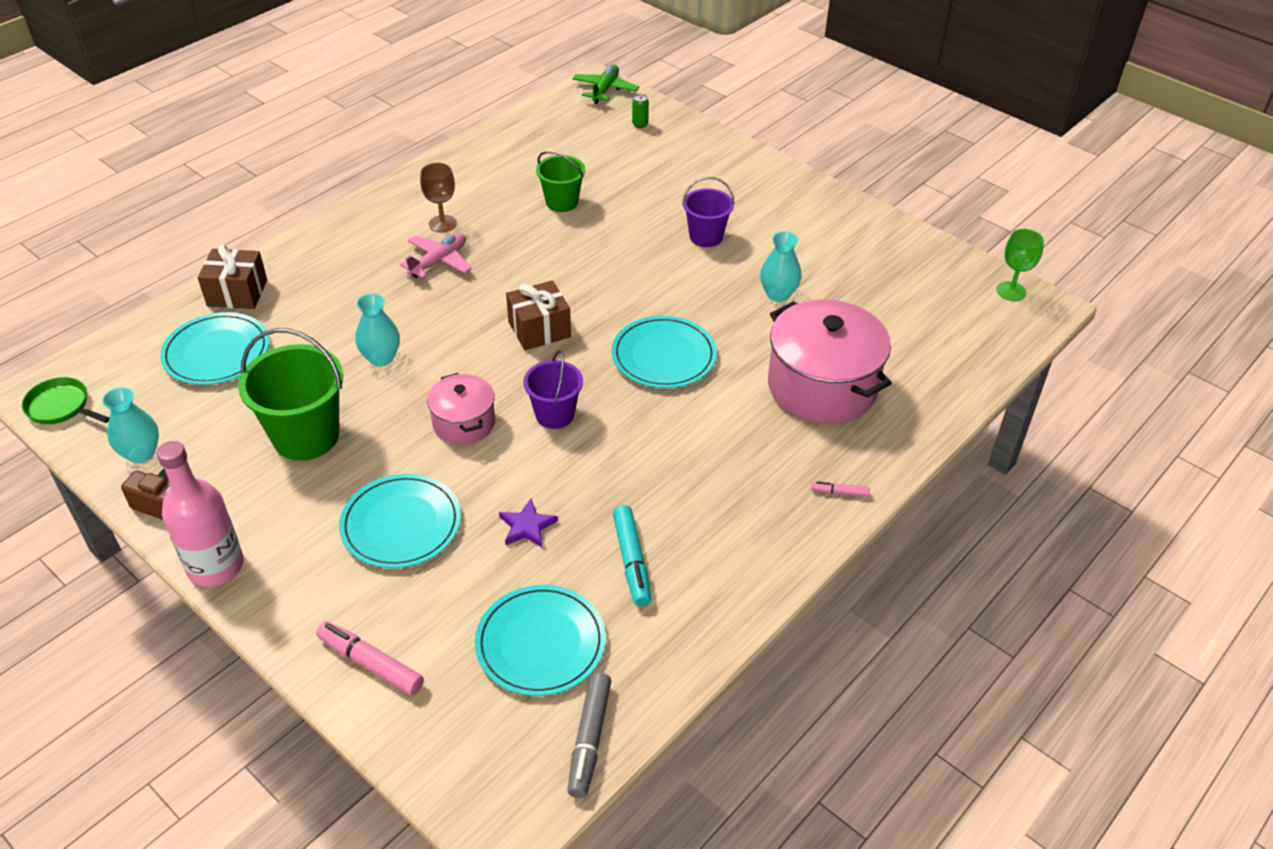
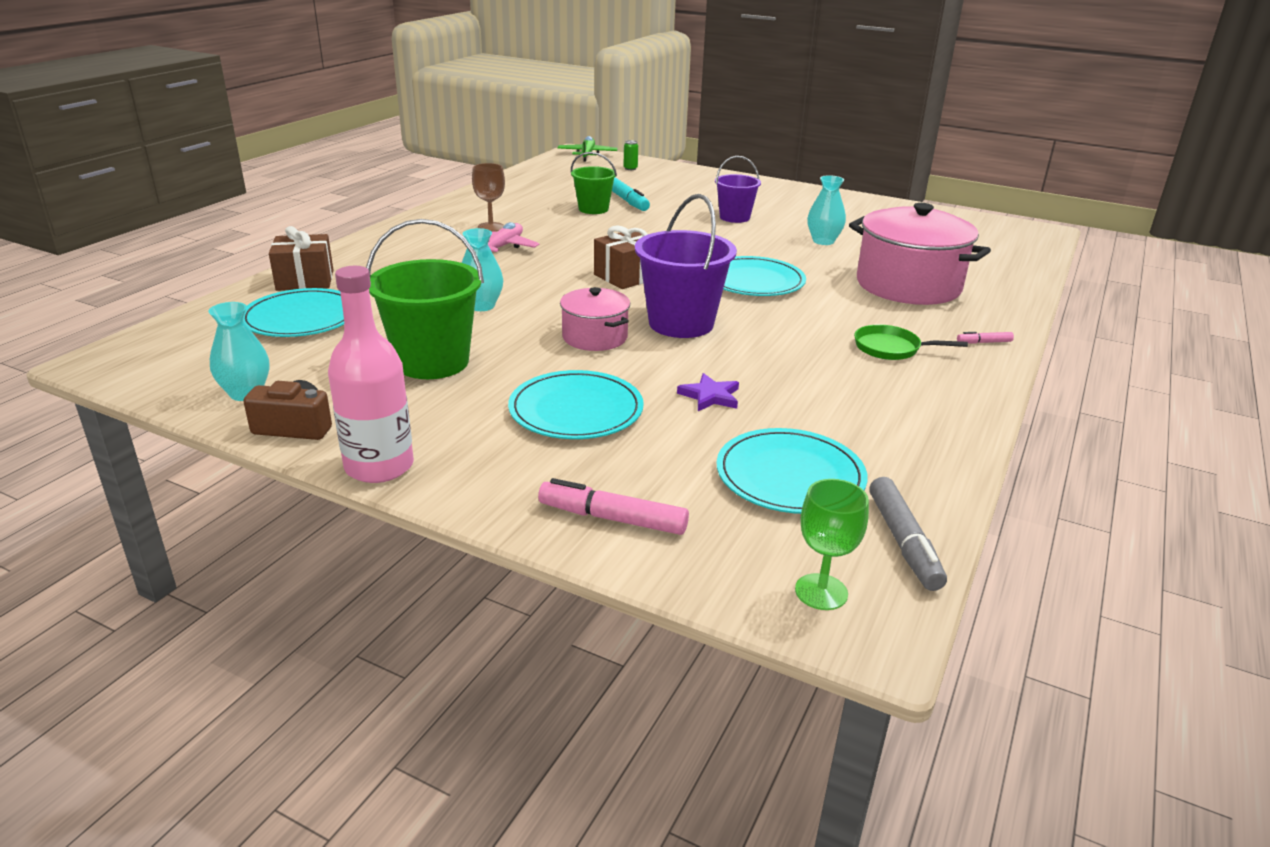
camera: 15 degrees left, 15 degrees down
(61, 407) = (133, 370): green pan -> green pan (891, 348)
(555, 414) = (681, 323): purple bucket -> purple bucket, size x1.65
(632, 561) = (834, 406): turquoise marker -> turquoise marker (627, 201)
(1011, 291) = (1007, 225): green goblet -> green goblet (821, 592)

